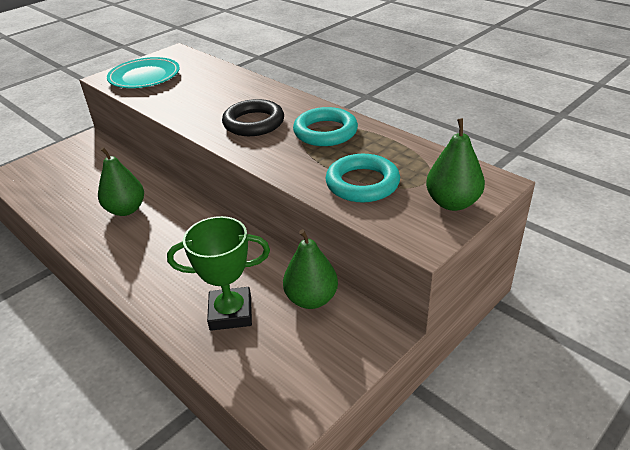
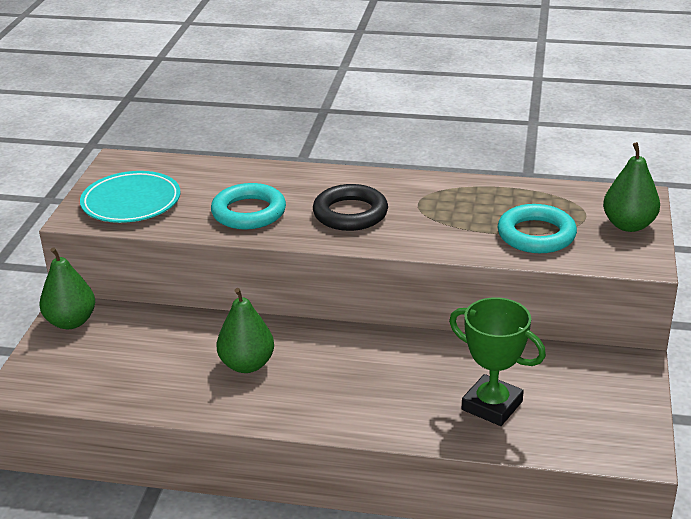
camera: 35 degrees left, 5 degrees down
(230, 313) = (492, 405): green trophy -> green trophy turned 75 degrees clockwise
(311, 299) = (547, 364): green pear -> green pear (71, 322)
(325, 132) = (437, 199): turquoise ring -> turquoise ring (249, 212)

